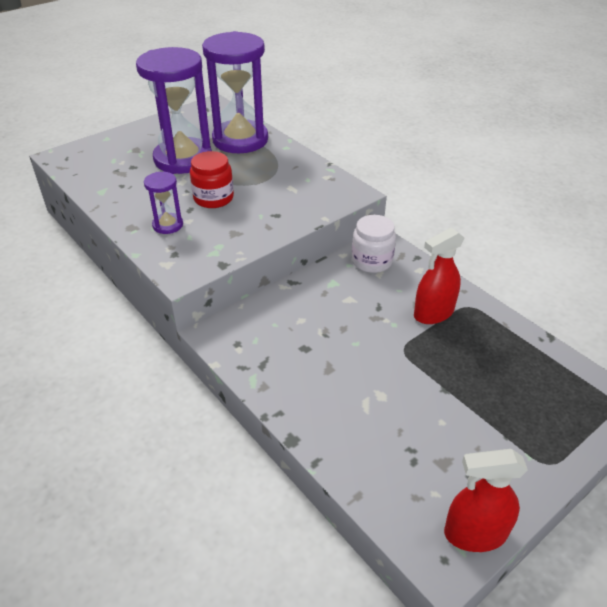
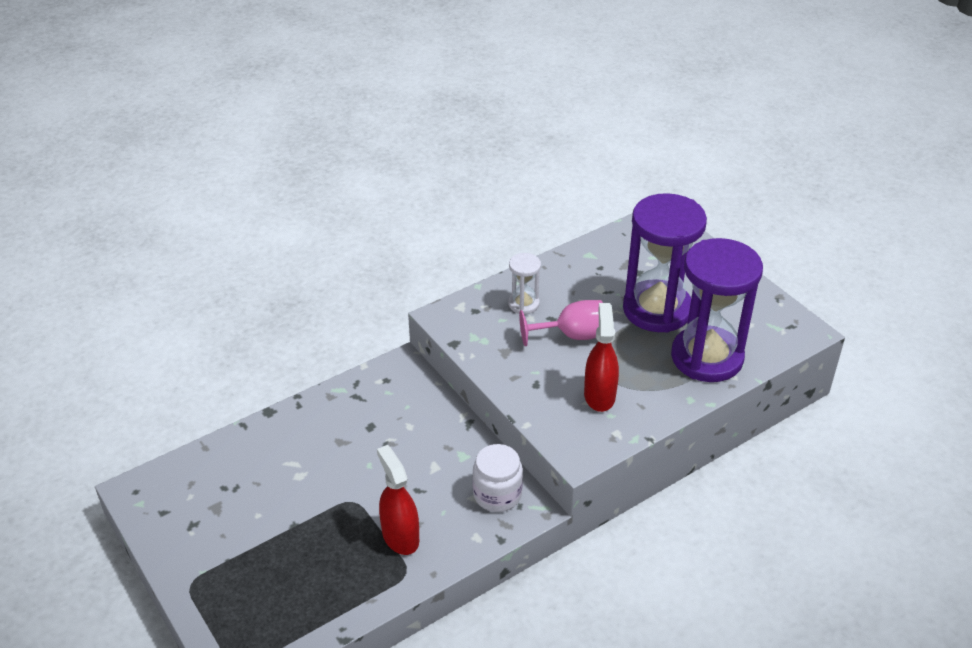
camera: 95 degrees right, 0 degrees up
(168, 225) = (523, 304): purple hourglass -> white hourglass
(213, 198) = (572, 335): red jar -> pink goblet
(475, 534) = (147, 514): red spray bottle -> red spray bottle (599, 395)

